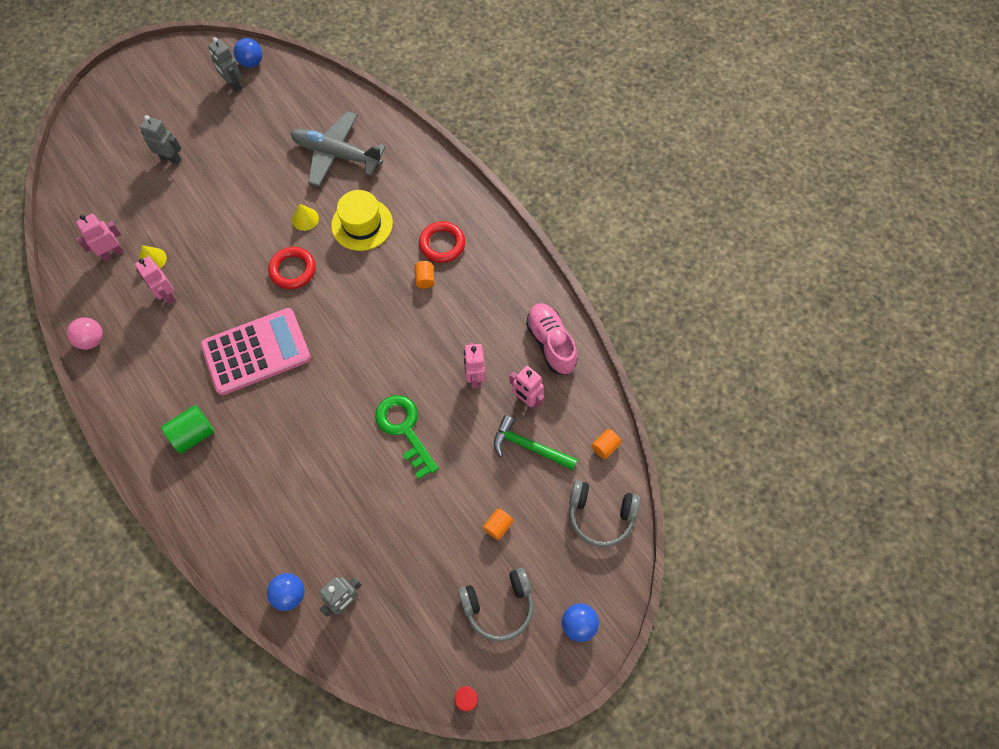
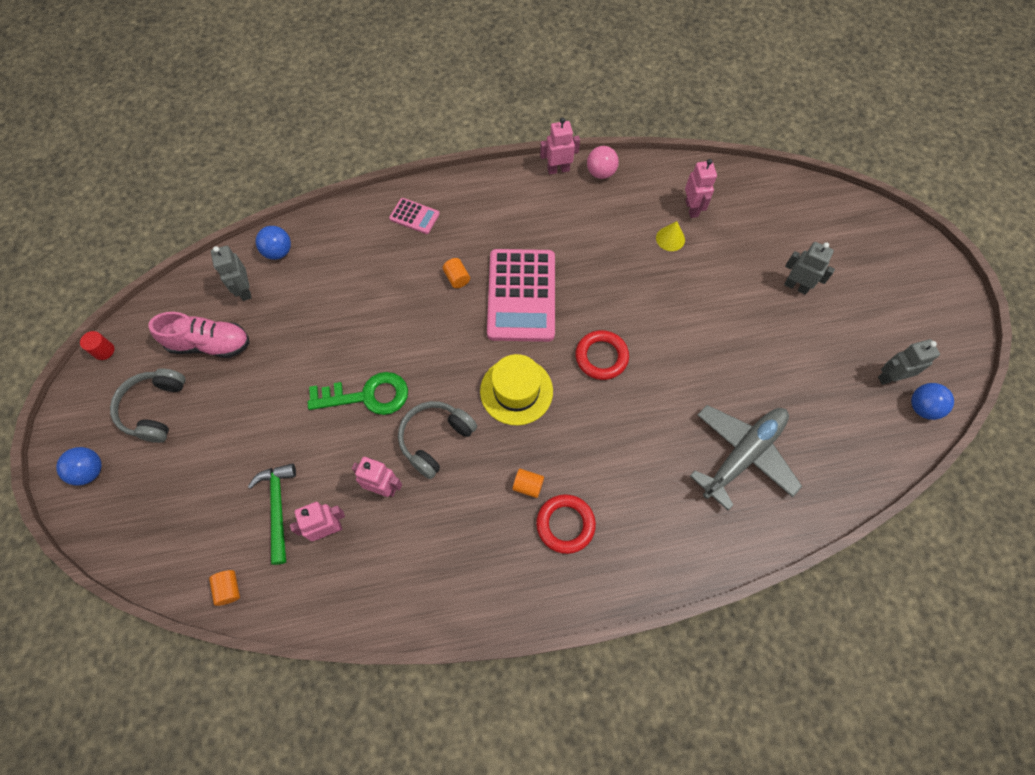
camera: 115 degrees right, 0 degrees up
(167, 295) = (622, 240): pink robot -> pink robot (558, 169)
(171, 159) = (796, 286): grey robot -> grey robot turned 105 degrees counterclockwise
(193, 434) = (464, 223): green cylinder -> none
(200, 484) = (414, 216): none -> pink calculator
(305, 219) = (663, 390): yellow cone -> none
(362, 224) = (631, 446): yellow hat -> yellow hat (516, 391)
(498, 526) = (222, 440): orange cylinder -> orange cylinder (457, 278)
(529, 447) = (278, 508): green hammer -> green hammer turned 60 degrees counterclockwise
(551, 343) = (377, 590): pink shoe -> pink shoe (209, 344)
(600, 515) = (166, 545): grey headphones -> grey headphones (435, 440)

